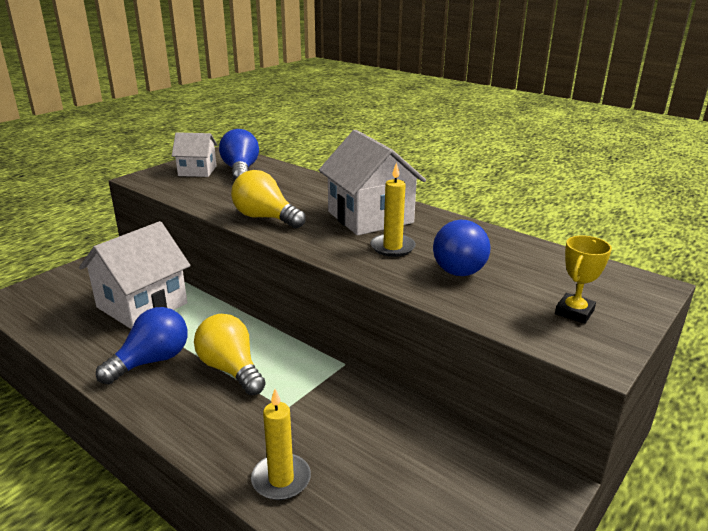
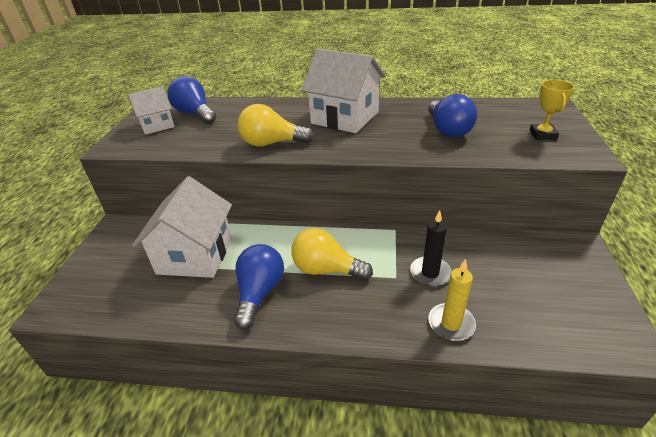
camera: 30 degrees left, 10 degrees up
(324, 422) = (430, 273): none -> black candle
(392, 247) = (390, 133): yellow candle -> none

